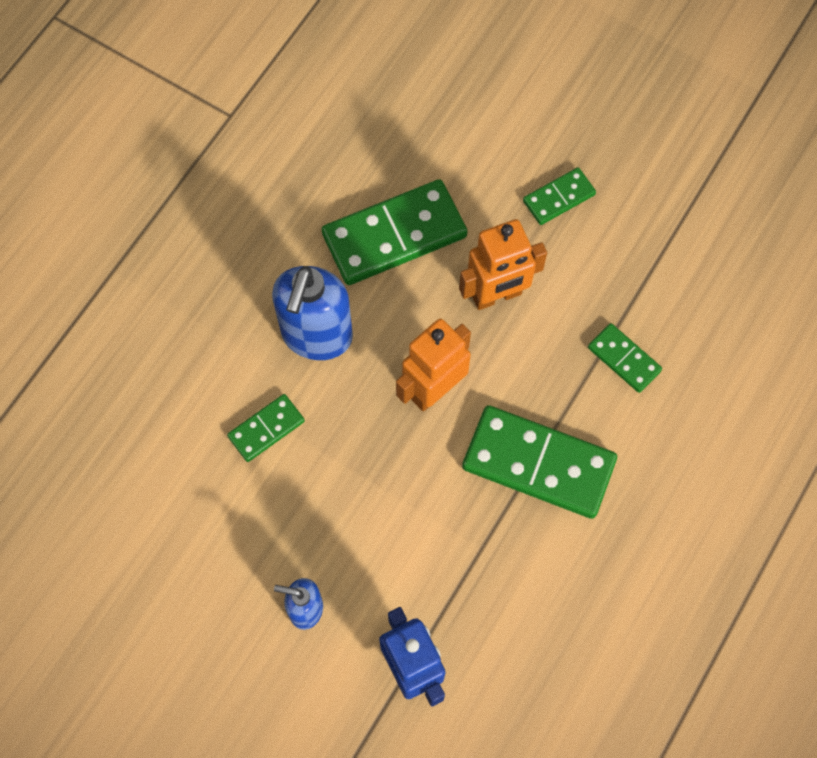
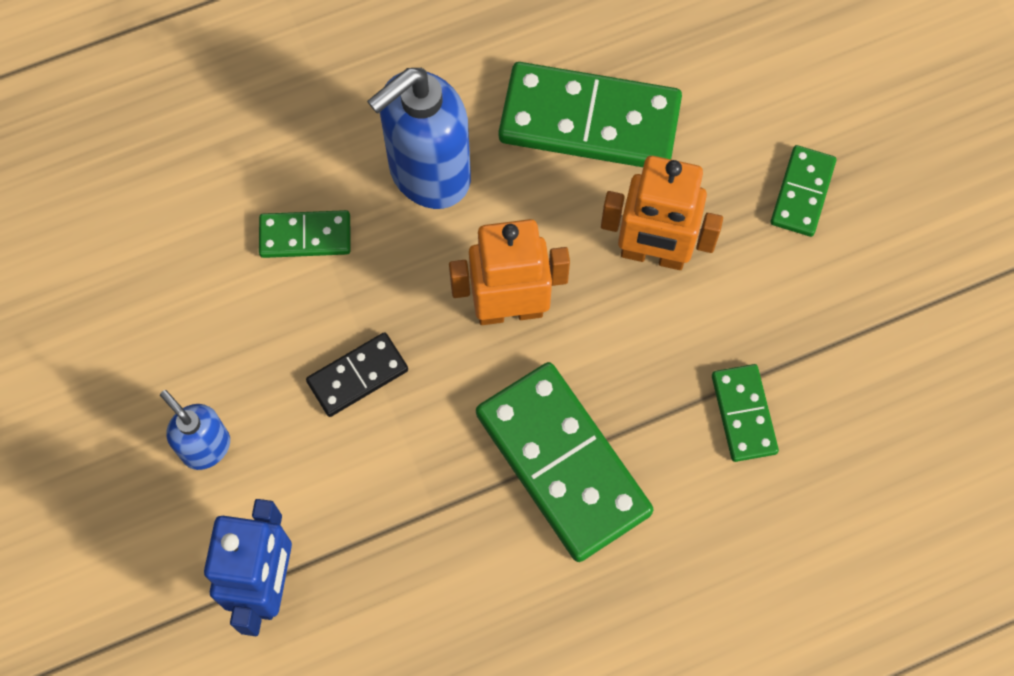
camera: 35 degrees right, 0 degrees up
(369, 496) = (358, 376): none -> black domino
(558, 198) = (802, 193): green domino -> green domino turned 75 degrees counterclockwise

